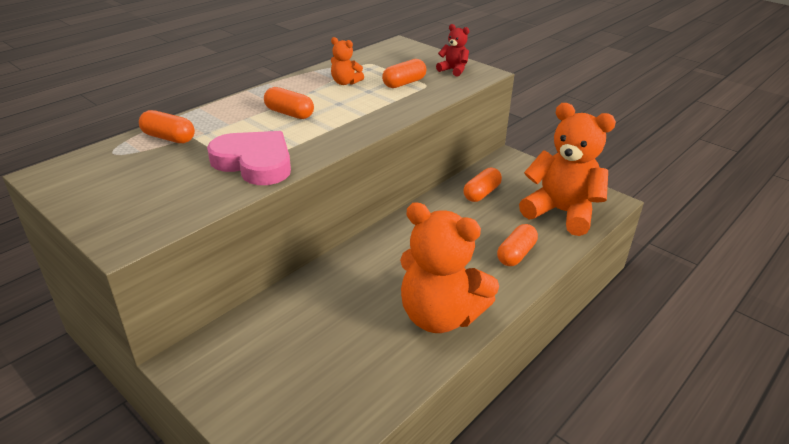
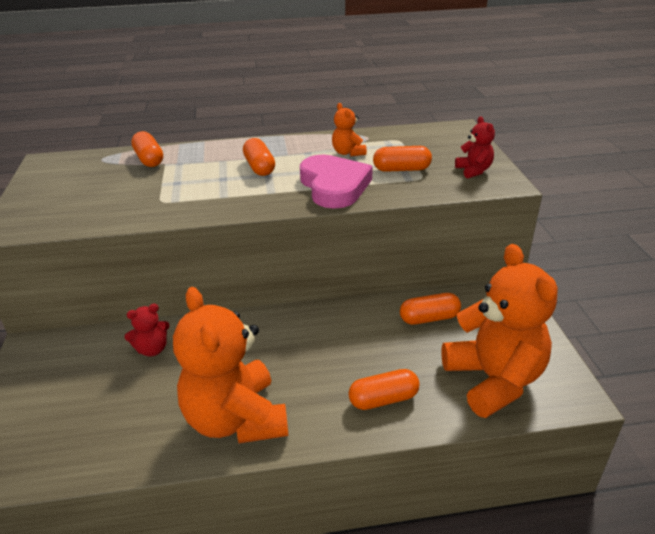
camera: 40 degrees right, 0 degrees up
(254, 162) = (171, 201): pink heart -> pink heart (334, 186)
(307, 306) = (152, 349): none -> red teddy bear

